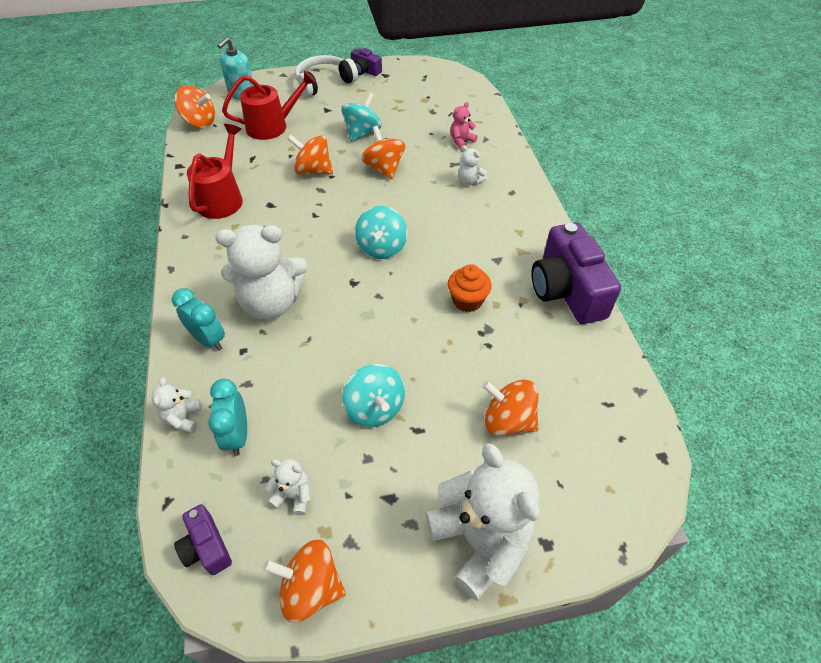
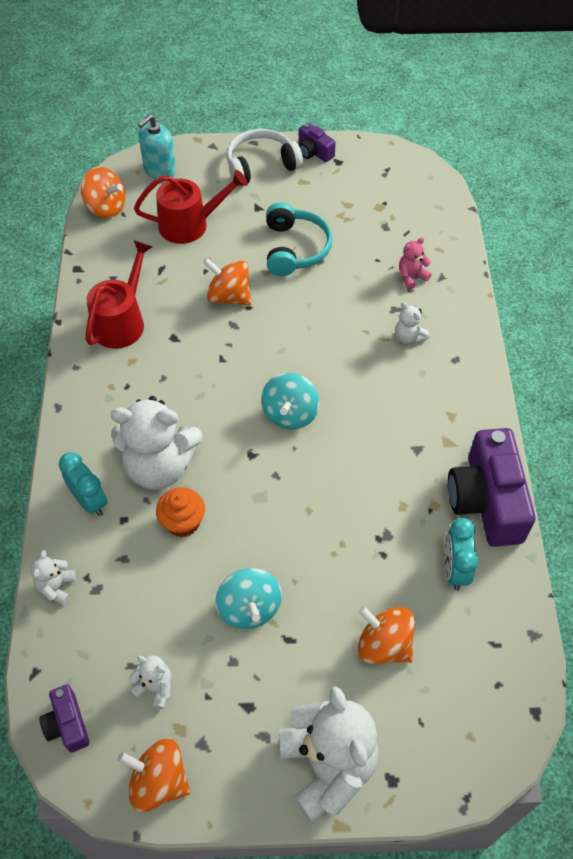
camera: 10 degrees right, 5 degrees up
(237, 435) = (108, 614): turquoise clock -> turquoise clock (454, 569)
(362, 133) = (294, 248): turquoise spinning top -> turquoise headphones
(384, 168) = (311, 304): orange spinning top -> none
(467, 300) = (372, 496): orange cupcake -> orange cupcake (183, 522)

